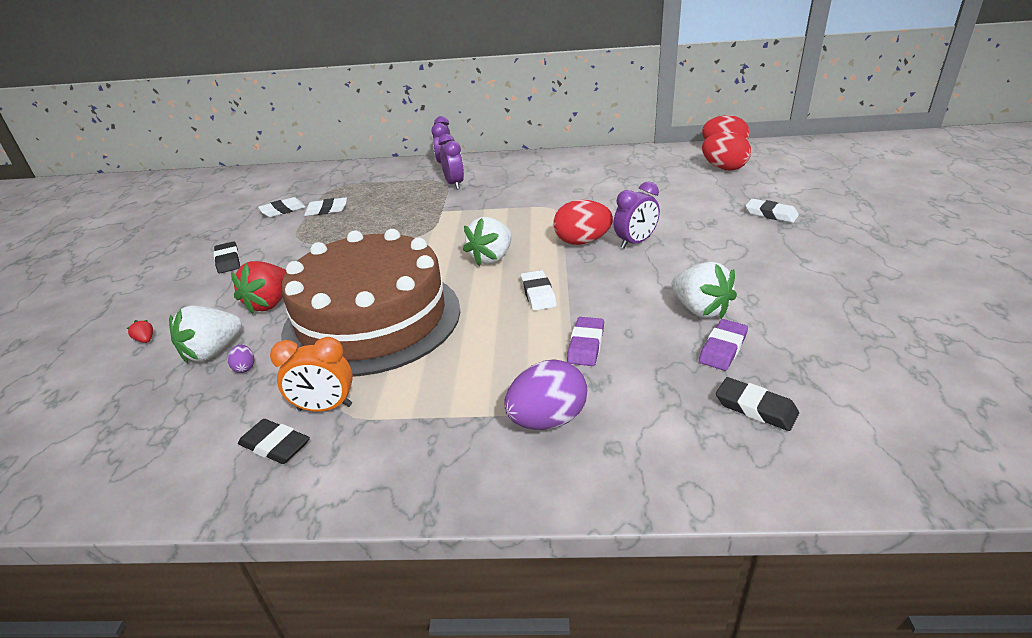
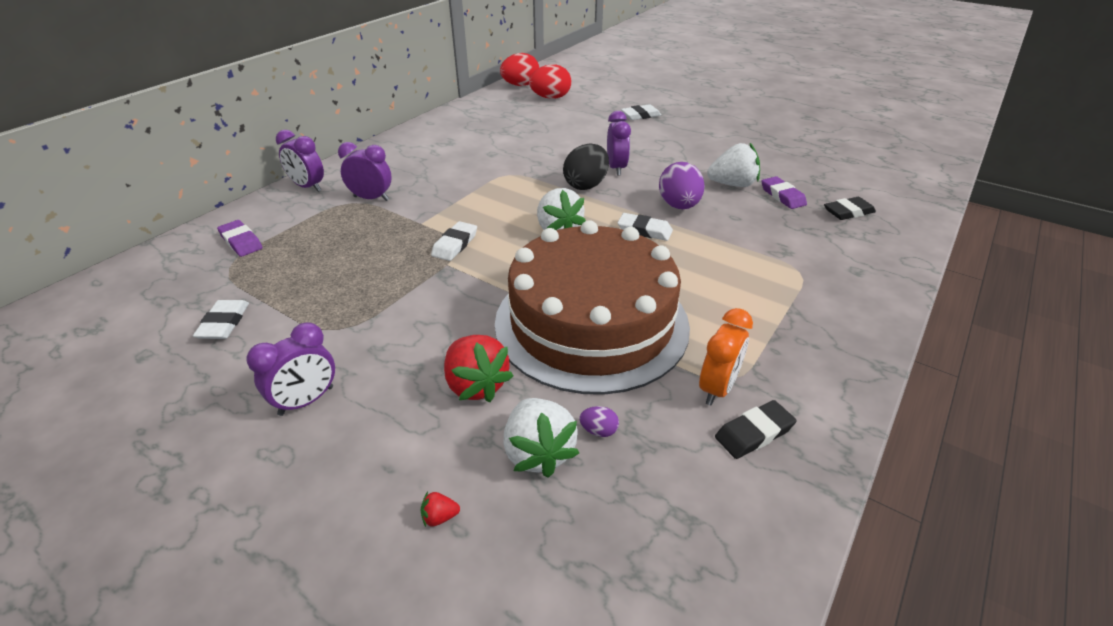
camera: 60 degrees left, 5 degrees up
(228, 261) = (306, 401): black eraser -> purple clock
(326, 210) = (287, 290): white eraser -> white eraser (455, 244)
(547, 420) = (812, 283): purple egg -> purple egg (679, 206)
(582, 242) = (586, 185): red egg -> black egg
(586, 345) = (735, 237): purple eraser -> purple eraser (241, 242)

